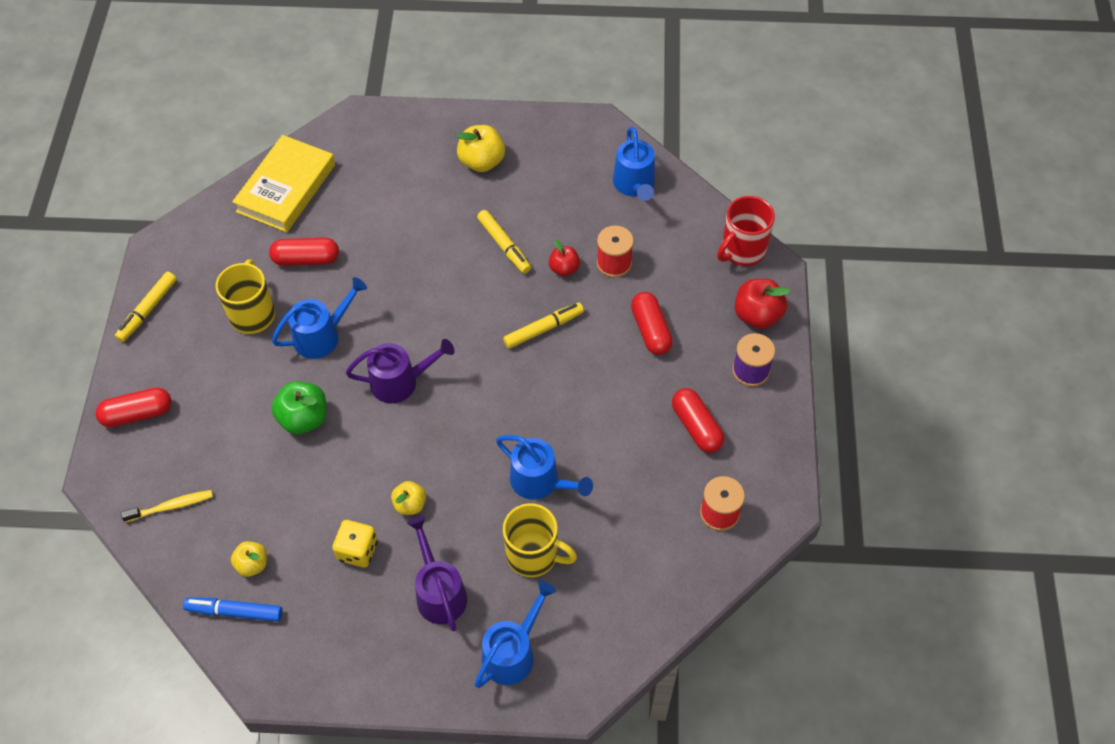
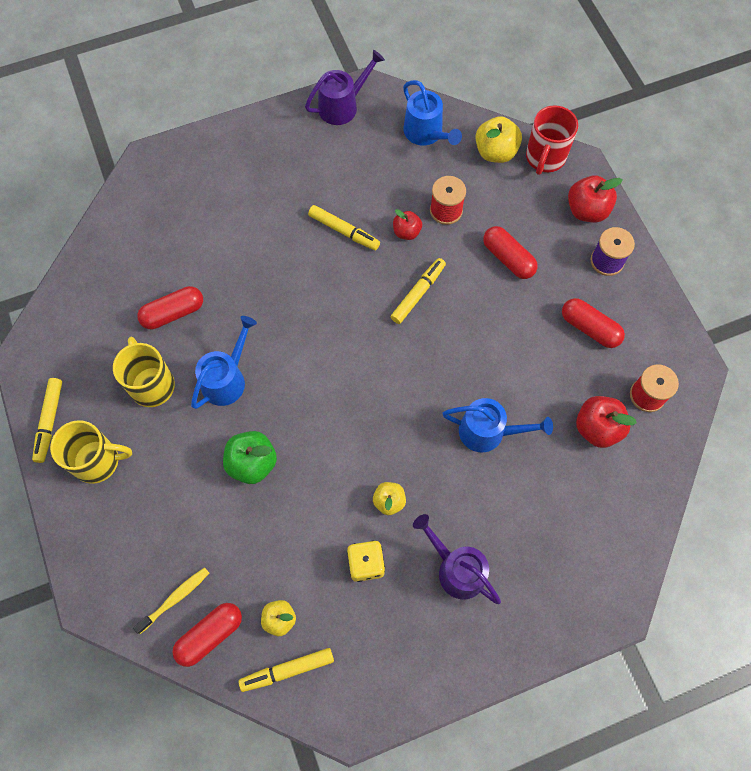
camera: 25 degrees left, 10 degrees up
(137, 414) = (94, 525): red capsule -> red capsule (210, 635)
(234, 612) = (287, 670): blue marker -> yellow marker
(286, 188) = (118, 253): yellow book -> none
(400, 382) = (320, 393): purple watering can -> purple watering can (342, 106)
(482, 161) = (283, 161): yellow apple -> yellow apple (495, 152)
(513, 652) = (546, 594): blue watering can -> none
(534, 555) = (517, 499): yellow mug -> yellow mug (98, 461)
(650, 522) = (597, 428): none -> red apple

